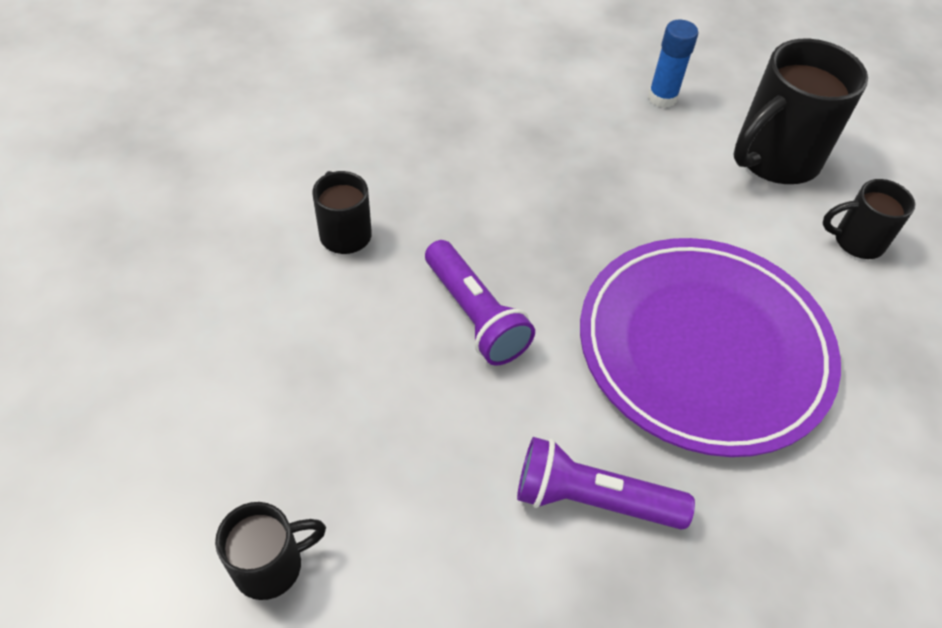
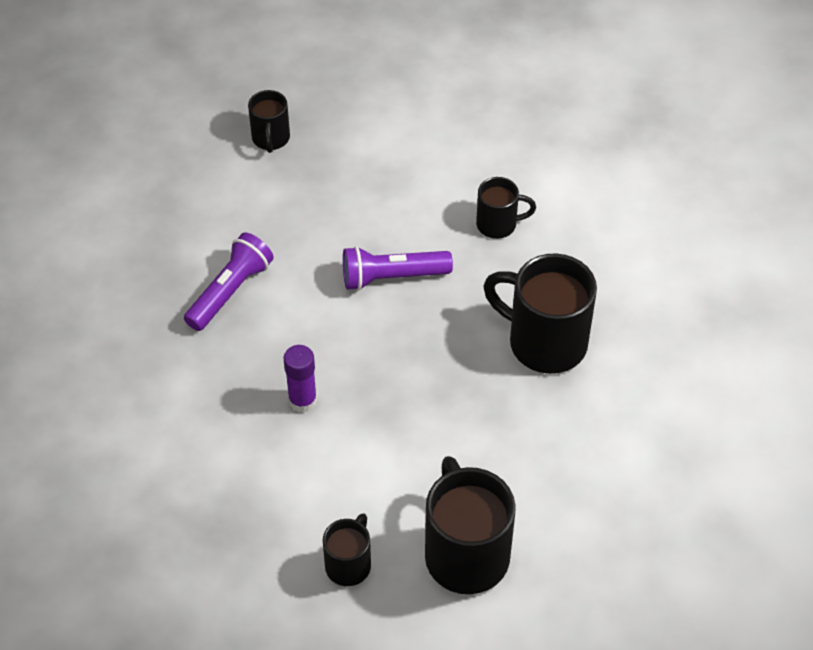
camera: 115 degrees right, 0 degrees up
(496, 157) = (544, 342): none -> black mug
(662, 98) = (577, 500): blue glue stick -> none
(703, 348) = (302, 400): purple plate -> purple glue stick

